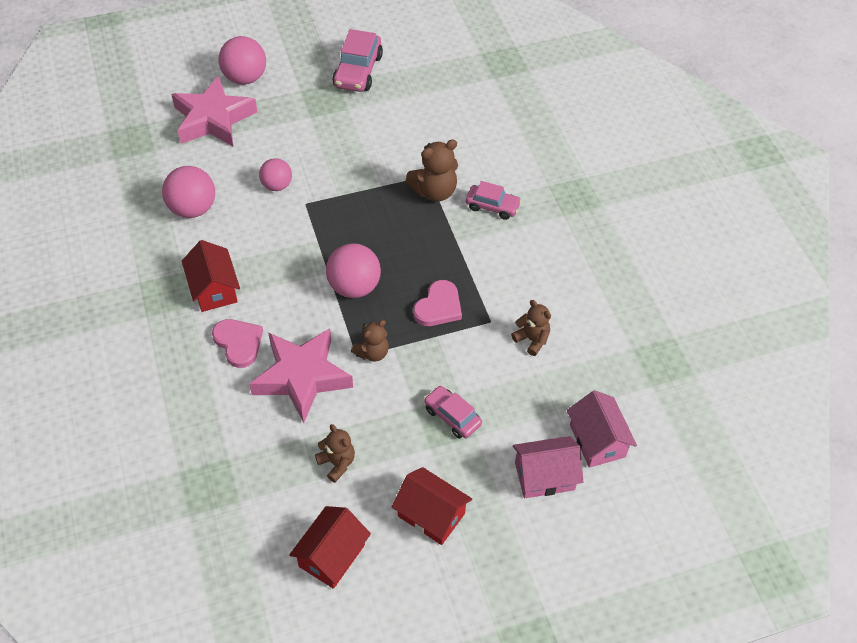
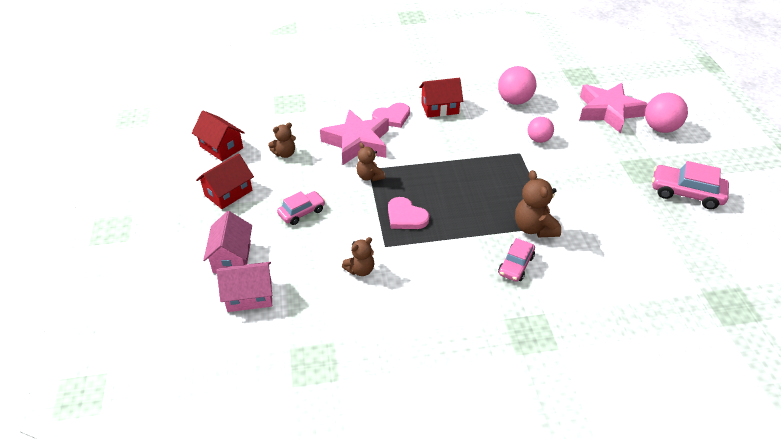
camera: 100 degrees right, 10 degrees down
(354, 287) = (433, 172): pink ball -> none

